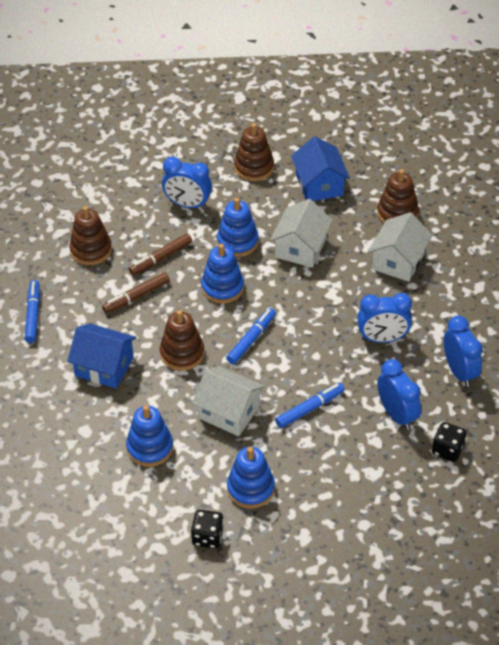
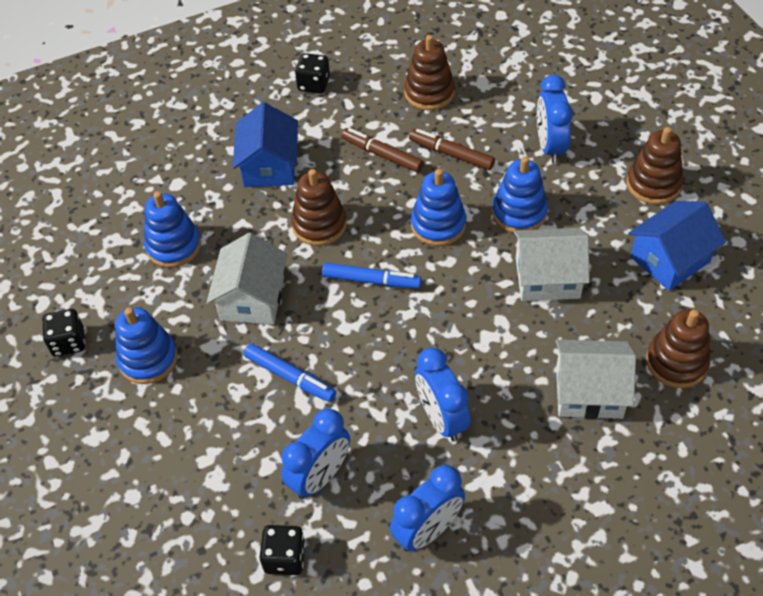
camera: 70 degrees right, 5 degrees up
(33, 315) = (314, 84): blue marker -> black dice

